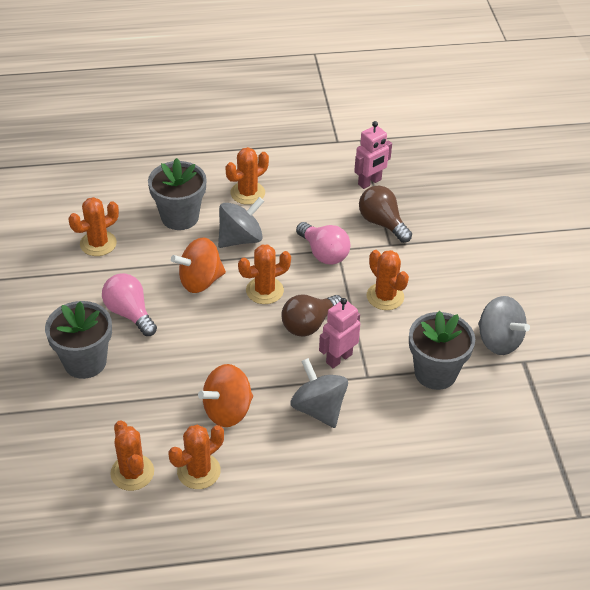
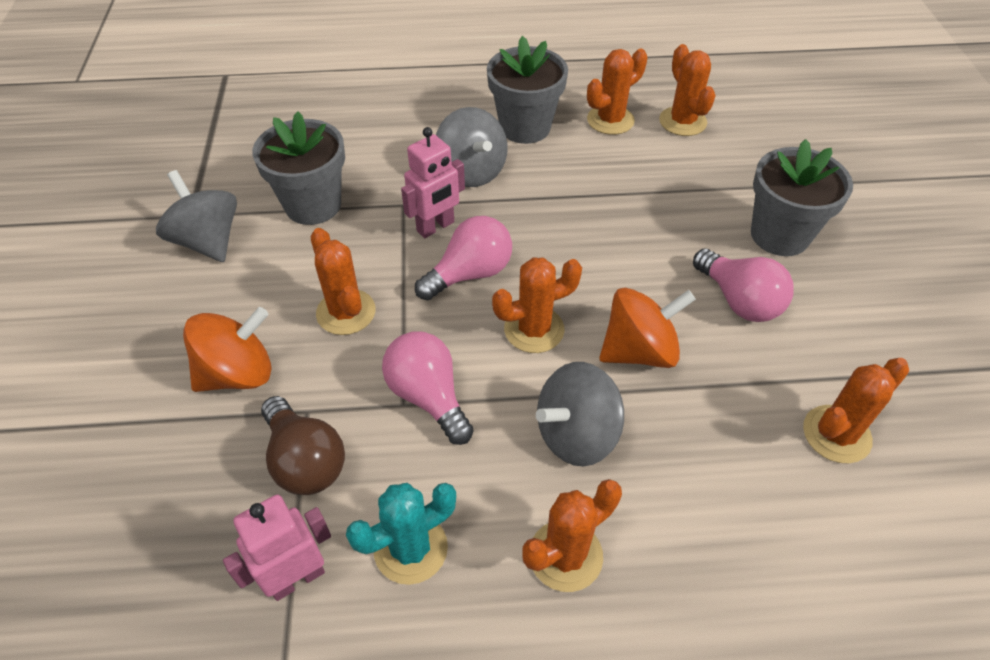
camera: 175 degrees left, 5 degrees up
(180, 217) = (698, 493): grey flower pot -> grey flower pot (525, 127)
(227, 410) = (582, 173): orange spinning top -> orange spinning top (238, 373)
(309, 324) = (470, 274): brown light bulb -> pink light bulb
(320, 193) = (410, 548): none -> turquoise cactus

